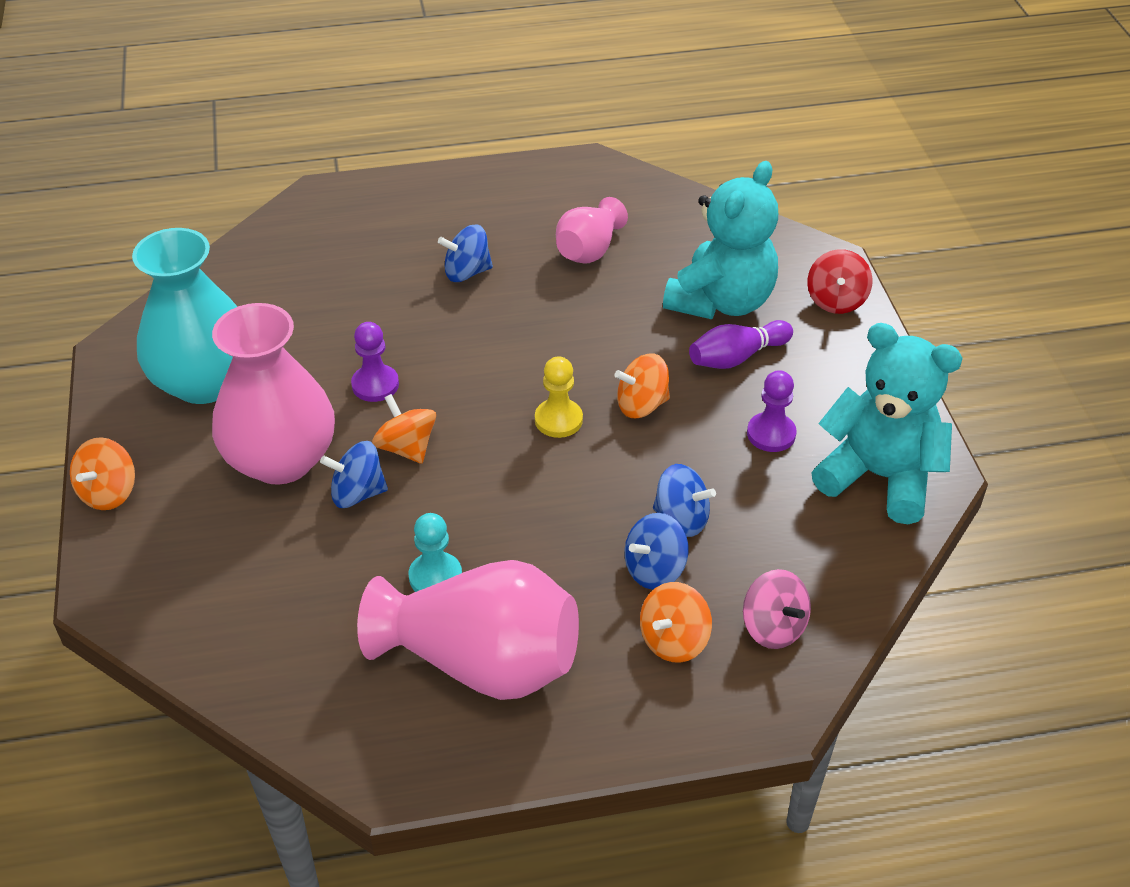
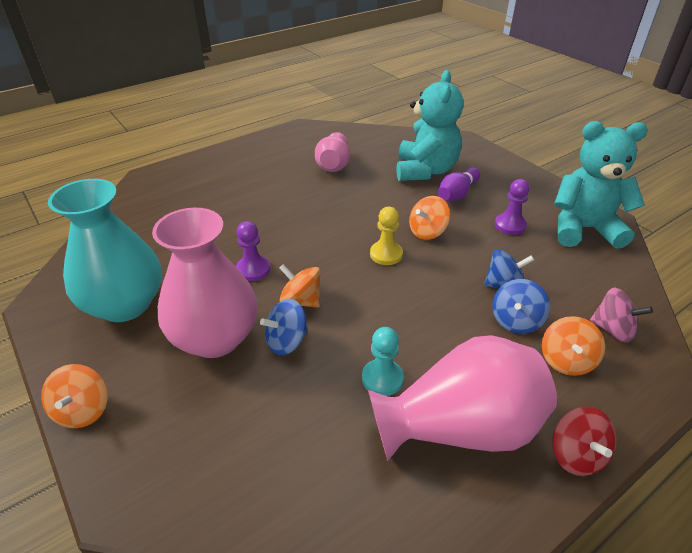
camera: 25 degrees left, 5 degrees down
(467, 272) = (269, 193): blue spinning top -> none
(836, 300) = (482, 155): red spinning top -> red spinning top (576, 455)

